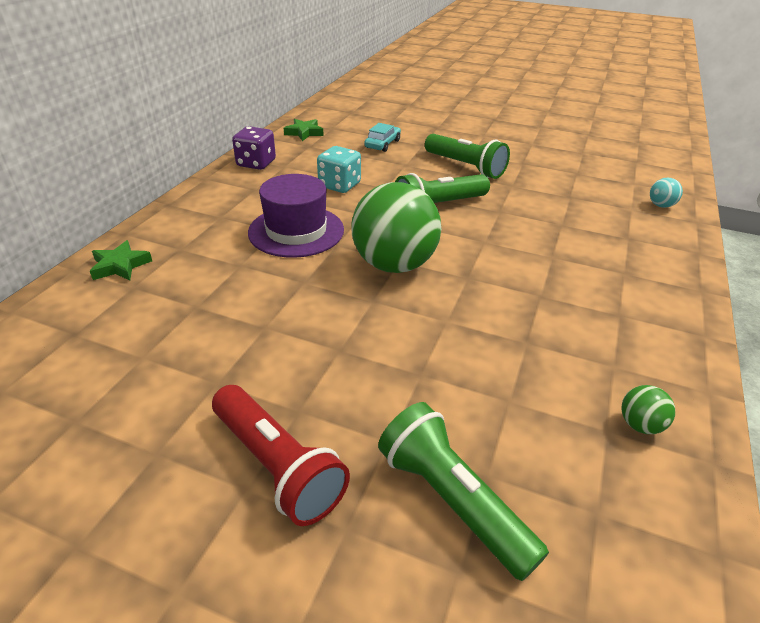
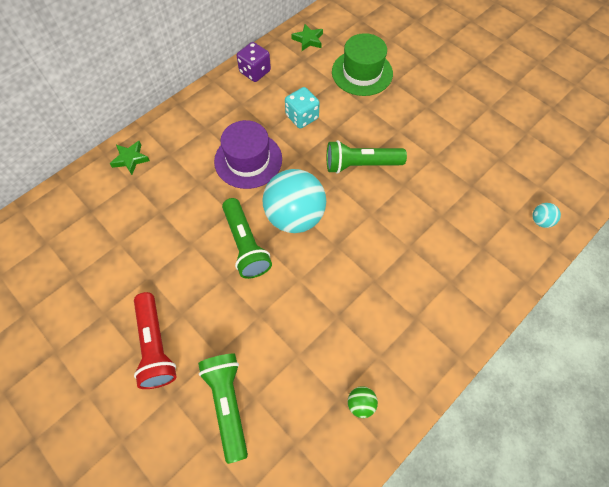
camera: 25 degrees right, 25 degrees up
(382, 144) = (362, 73): turquoise car -> green hat
(394, 265) = (295, 216): green ball -> turquoise ball
(465, 167) = (411, 122): green flashlight -> green flashlight (245, 245)

